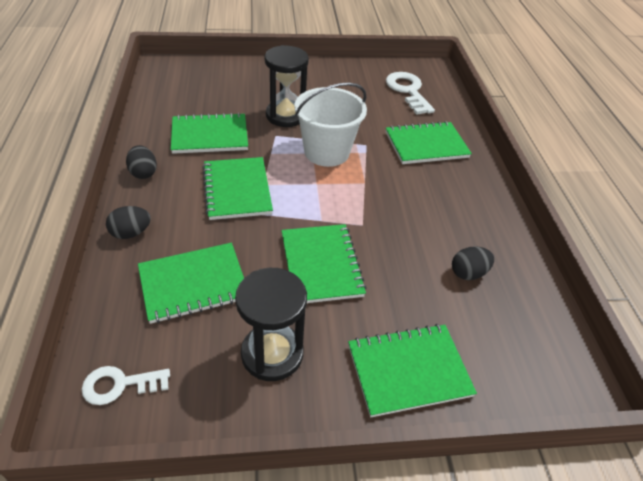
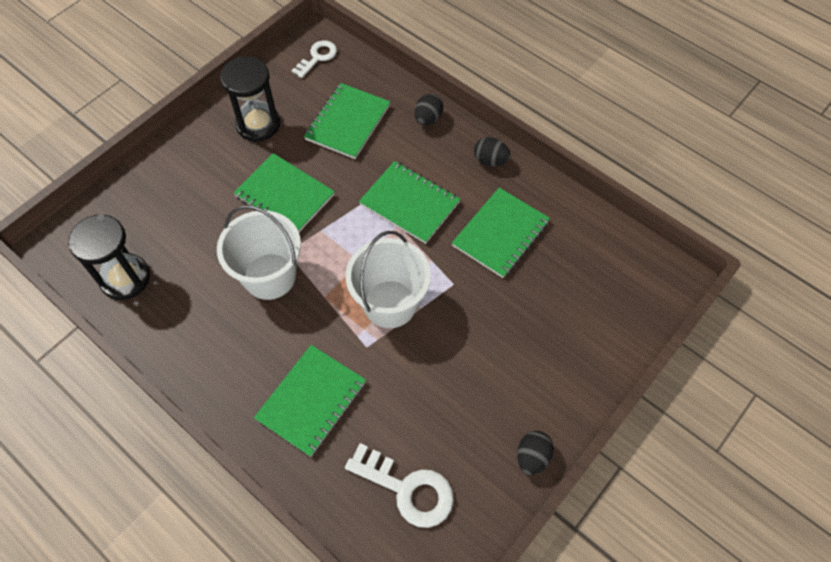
camera: 140 degrees right, 15 degrees up
(285, 116) = (476, 317): black hourglass -> black hourglass (125, 278)
(391, 219) = (269, 276): none -> white bucket
(408, 370) = (171, 173): green notebook -> none
(468, 273) = (175, 273): black egg -> black egg (532, 457)

